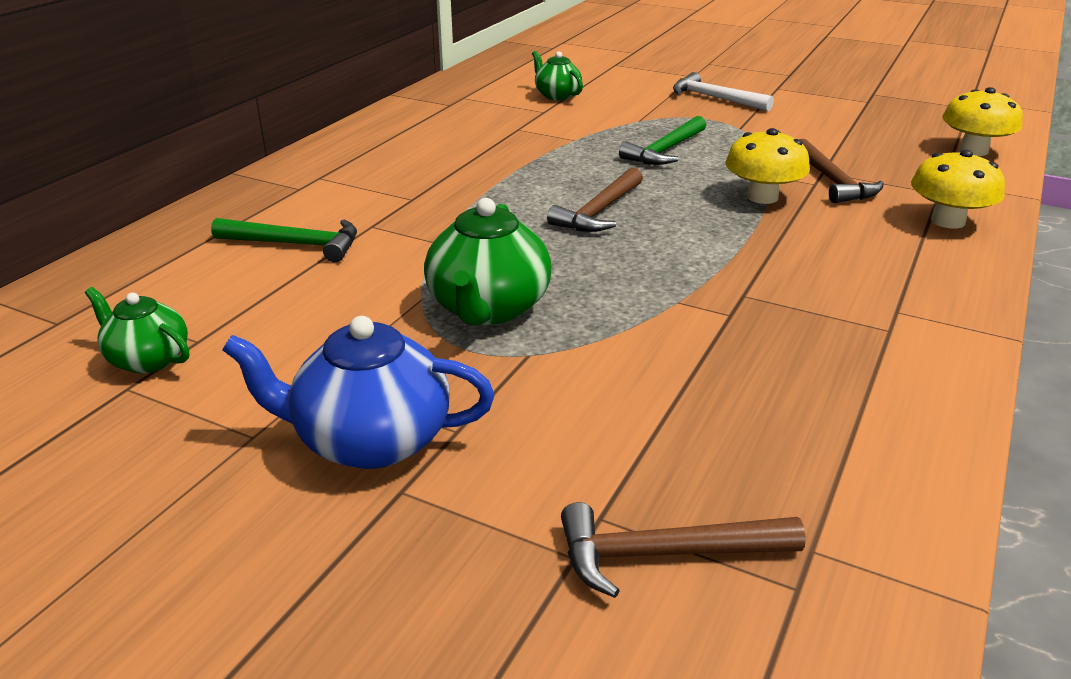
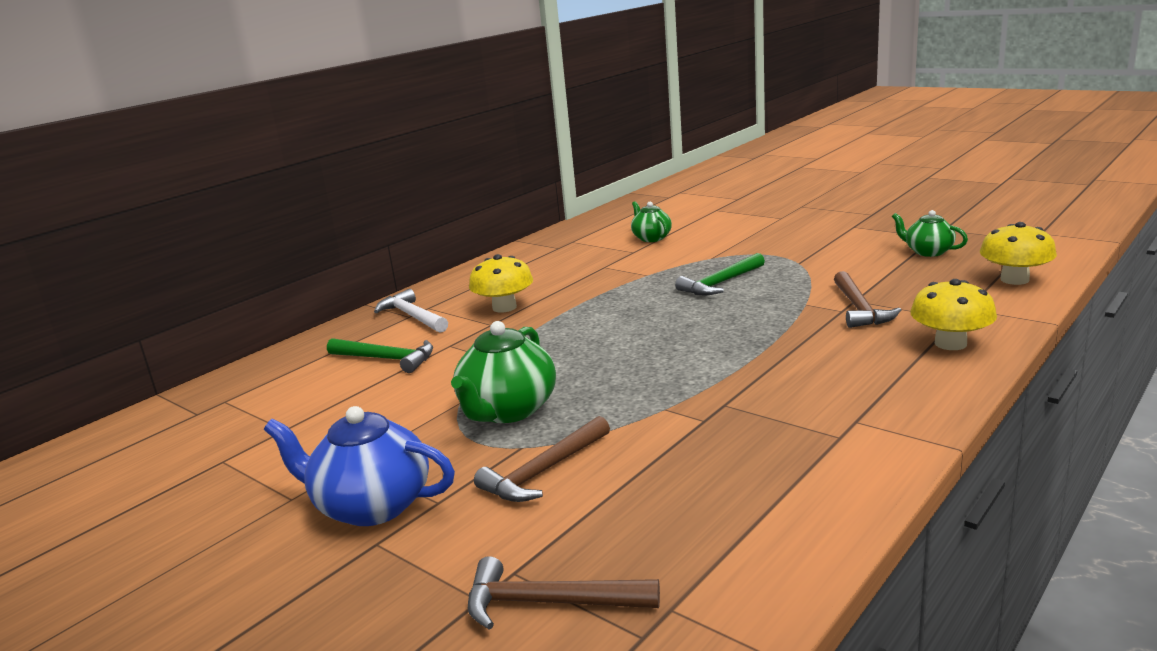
camera: 15 degrees right, 10 degrees down
(148, 359) = (245, 441): green teapot -> green teapot (928, 252)
(599, 211) = (637, 334): brown hammer -> brown hammer (544, 471)
(715, 98) = (790, 237): white hammer -> white hammer (412, 316)
(762, 197) = (786, 322): yellow mushroom -> yellow mushroom (504, 307)

